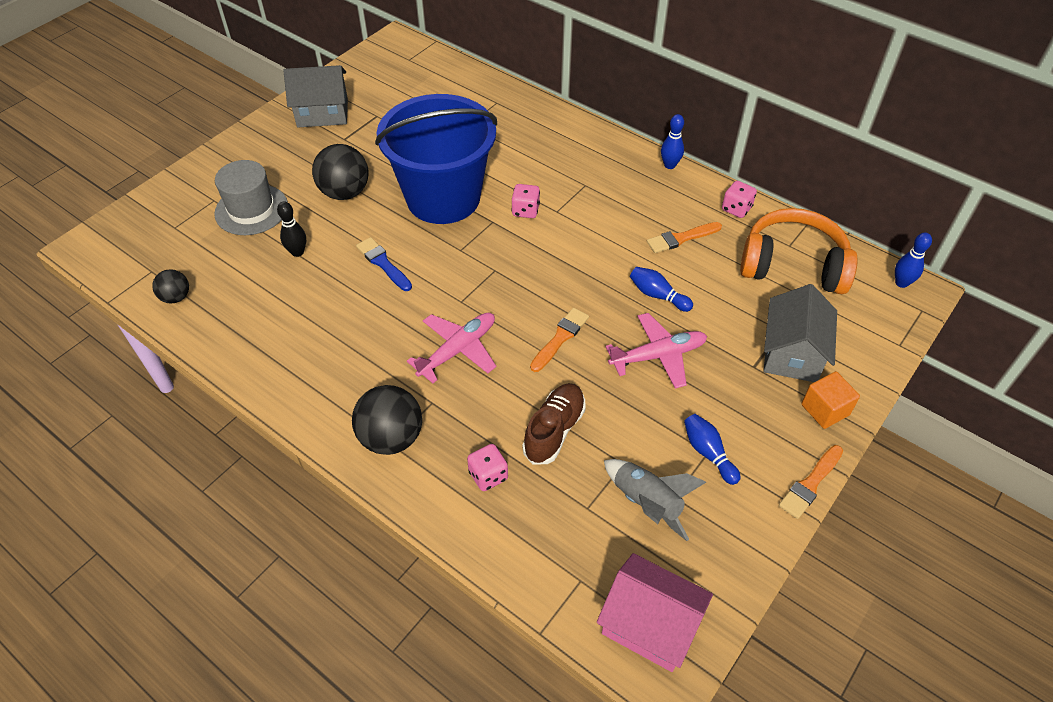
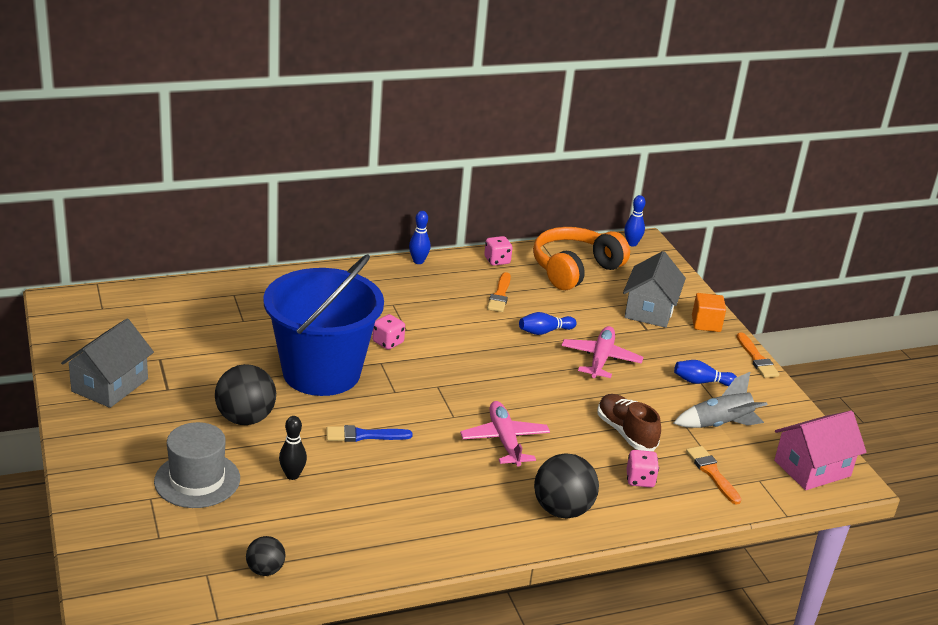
camera: 60 degrees left, 20 degrees down
(560, 338) = (541, 390): orange brush -> orange brush (712, 473)
(792, 353) = (650, 310): grey house -> grey house turned 60 degrees clockwise

